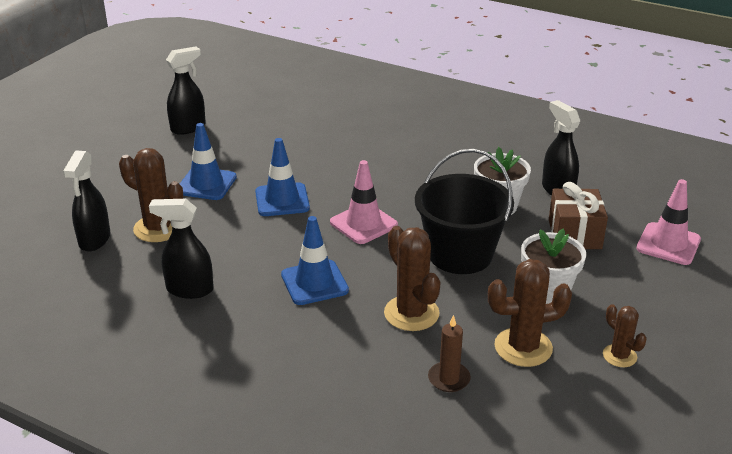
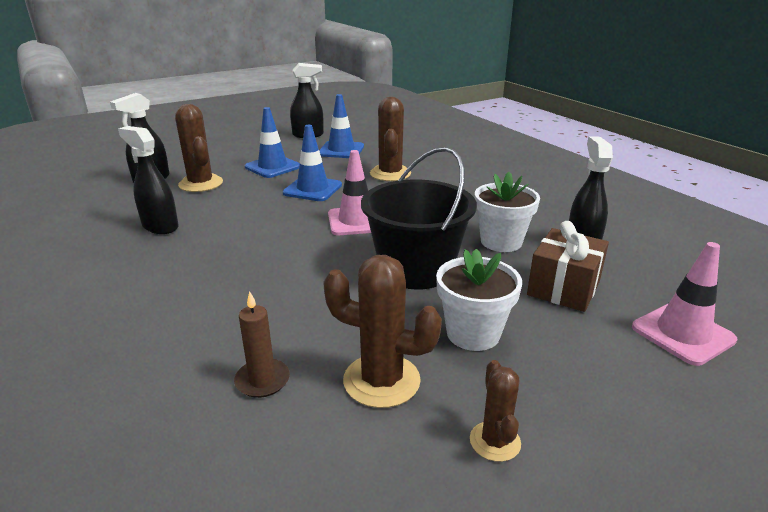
camera: 30 degrees right, 5 degrees down
(314, 283) = (257, 251): blue traffic cone -> blue traffic cone (341, 150)
(411, 313) = (306, 303): brown cactus -> brown cactus (390, 174)

